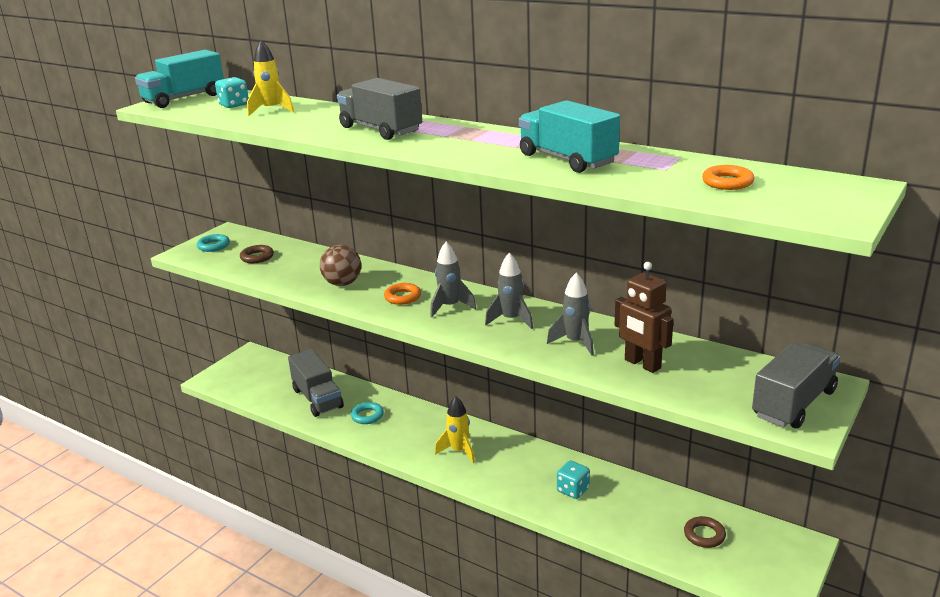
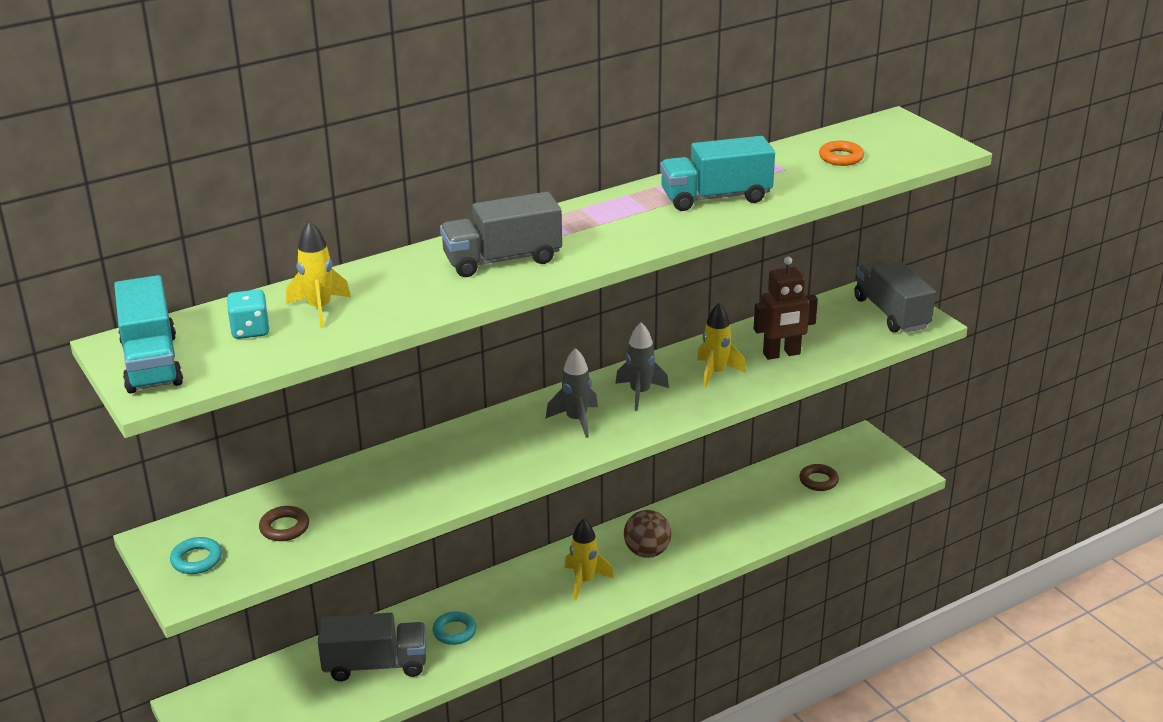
camera: 65 degrees left, 5 degrees up
(342, 283) = (442, 476): brown ball -> brown ball (647, 552)
(402, 297) = (522, 444): orange ring -> none
(573, 490) = (706, 529): turquoise dice -> none
(575, 342) = (716, 373): grey rocket -> yellow rocket

